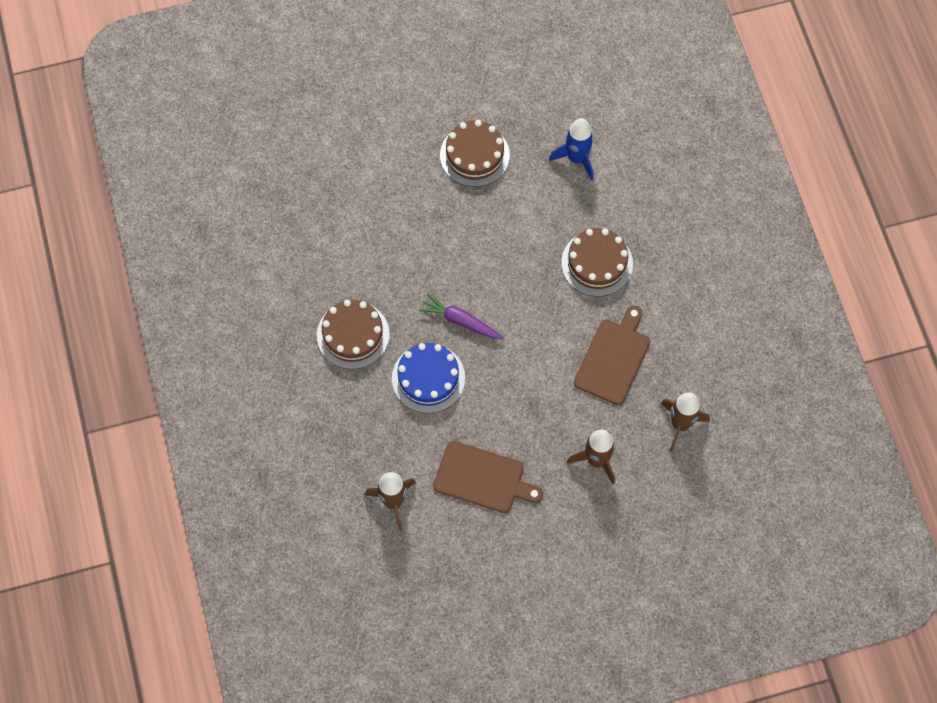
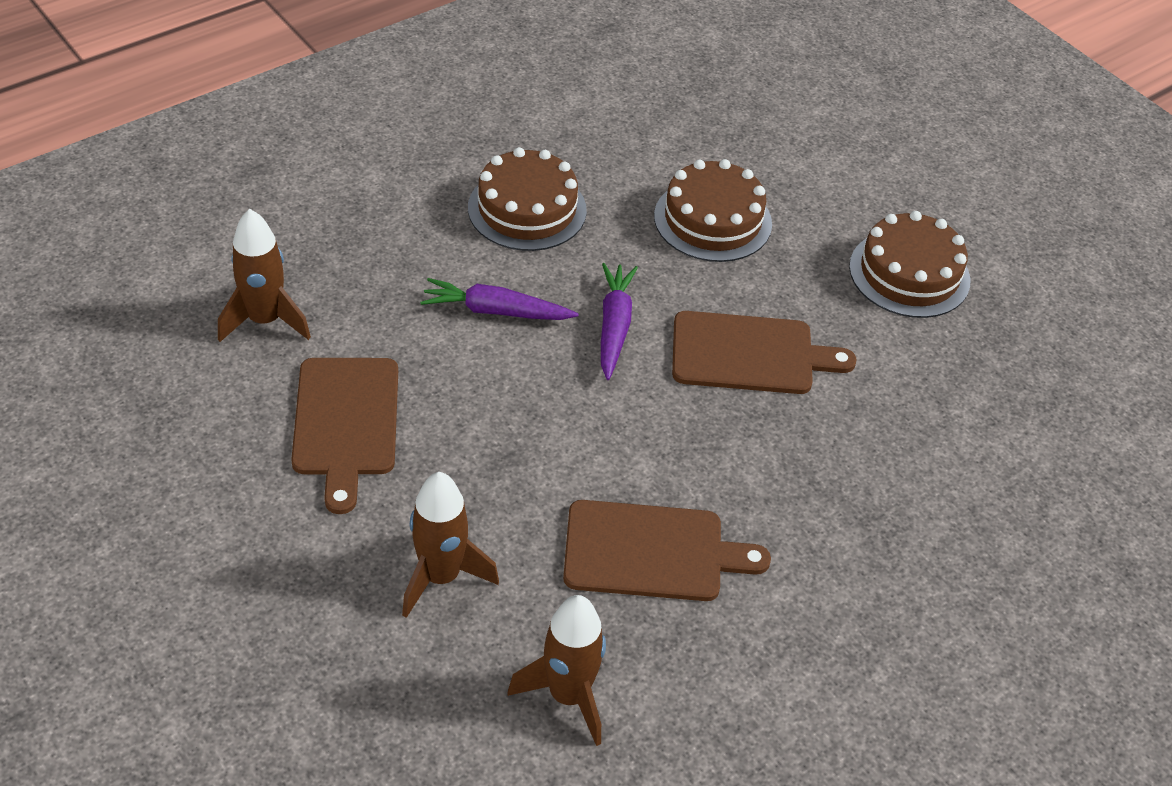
camera: 65 degrees right, 20 degrees down
(428, 378) = (496, 311): blue cake -> purple carrot
(504, 261) = (750, 354): none -> brown cutting board
(576, 158) = (994, 403): blue rocket -> none
(597, 263) = (820, 480): brown cake -> brown cake (712, 220)

